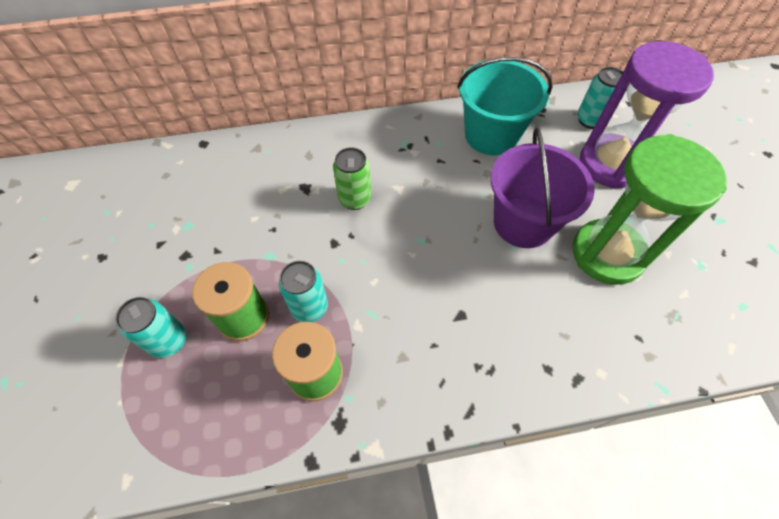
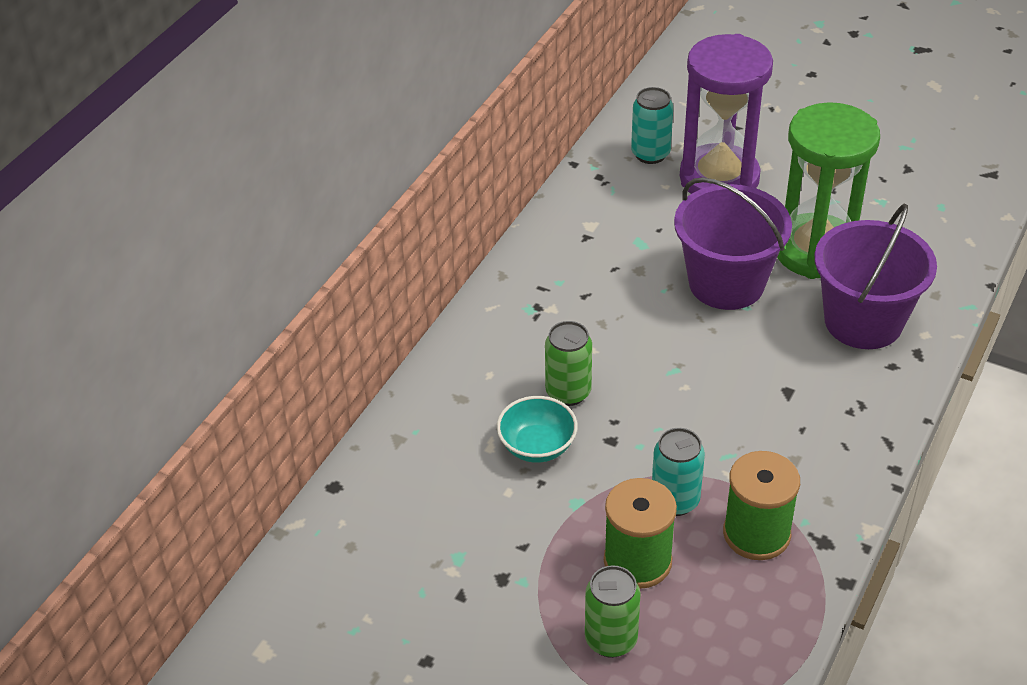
camera: 50 degrees left, 15 degrees down
(169, 341) = (611, 639): turquoise can -> green can
(299, 210) = (537, 446): none -> turquoise bowl
(491, 135) = (592, 236): turquoise bucket -> none
(572, 323) = (863, 321): none -> purple bucket

